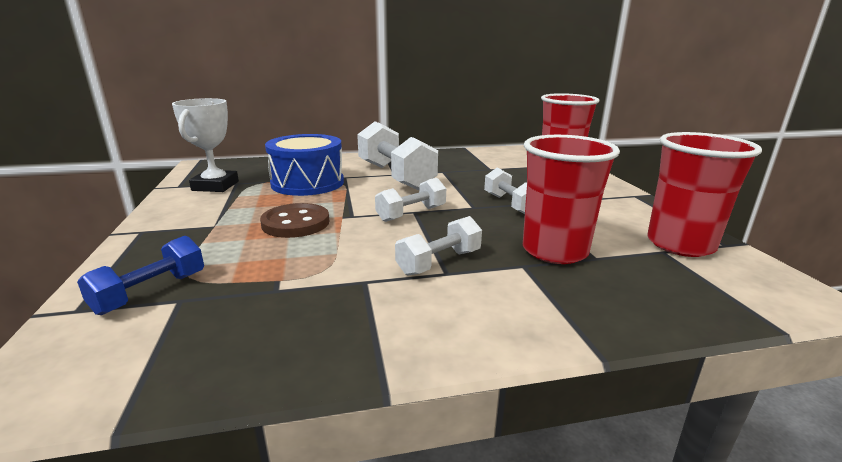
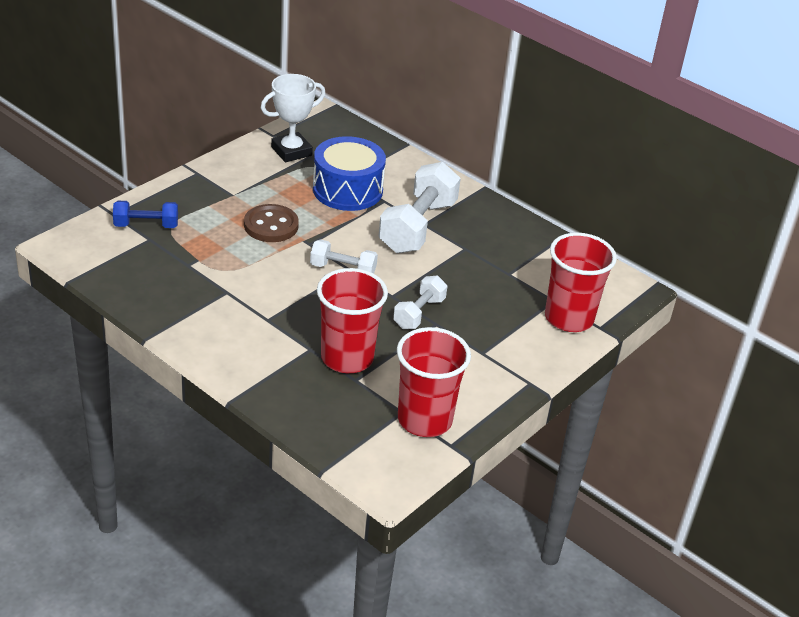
camera: 50 degrees right, 15 degrees up
(439, 262) = (278, 311): white dumbbell -> none

